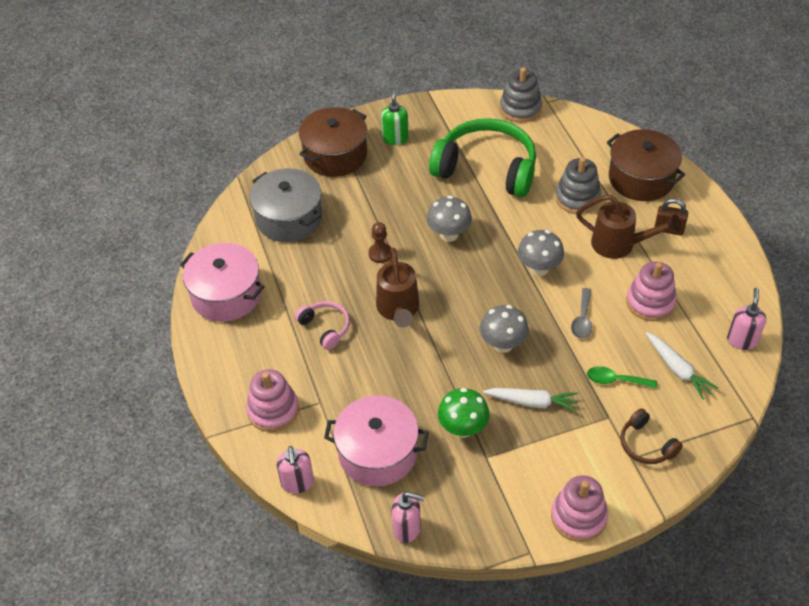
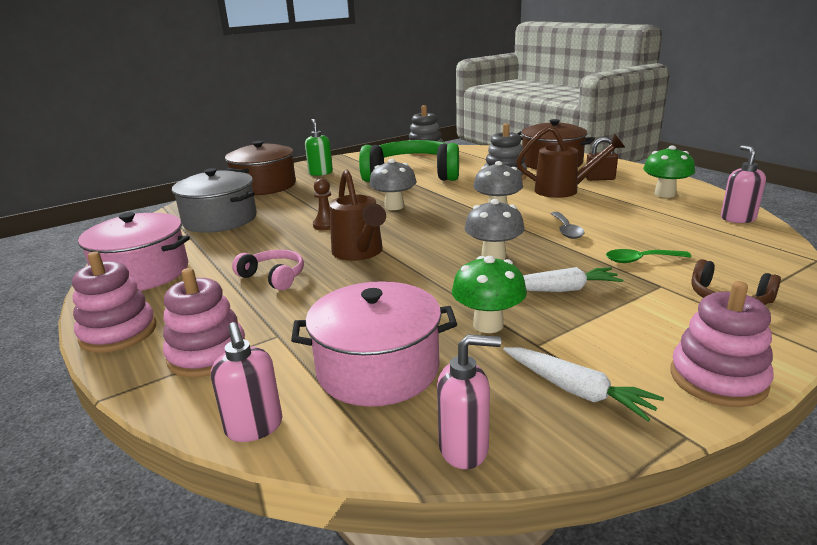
camera: 15 degrees left, 25 degrees down
(650, 302) = (624, 212): pink stacking toy -> pink stacking toy (118, 333)
(677, 369) = (698, 243): white carrot -> white carrot (576, 391)
(710, 278) = (664, 194): none -> green mushroom

